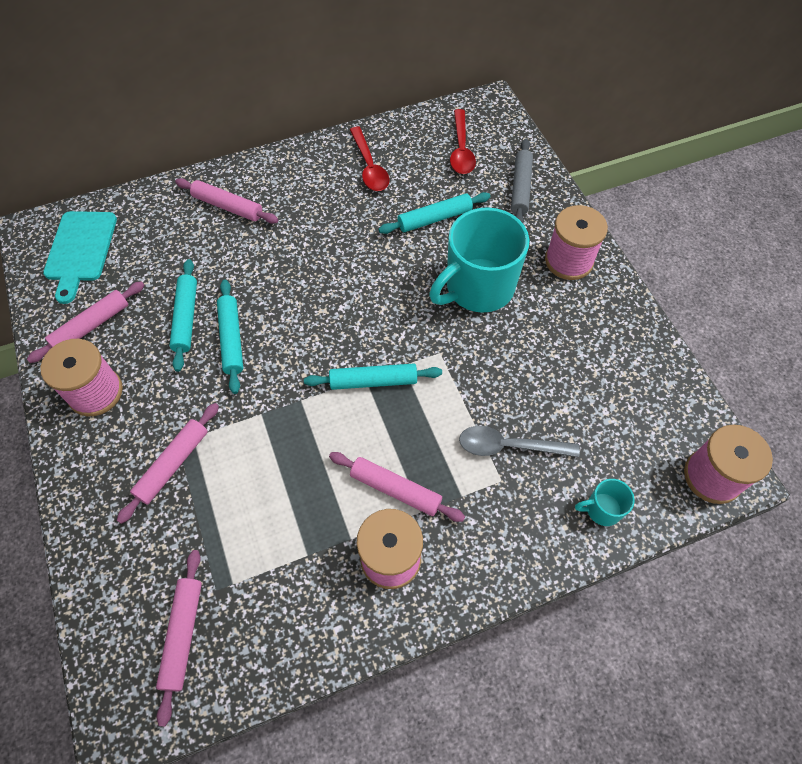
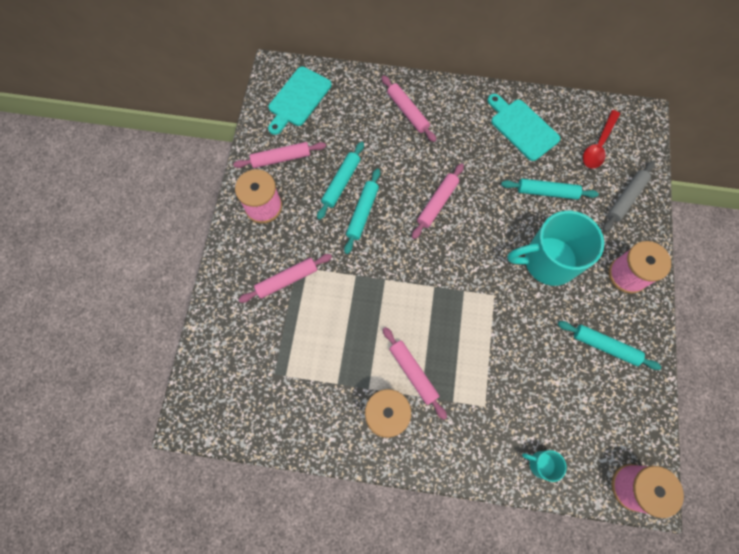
camera: 30 degrees right, 10 degrees up
(183, 635) = (243, 390): pink rolling pin -> pink rolling pin (437, 203)
(369, 167) = (522, 128): red spoon -> turquoise cutting board
(373, 381) = (438, 291): turquoise rolling pin -> turquoise rolling pin (605, 346)
(508, 446) = (503, 386): grey spoon -> none

